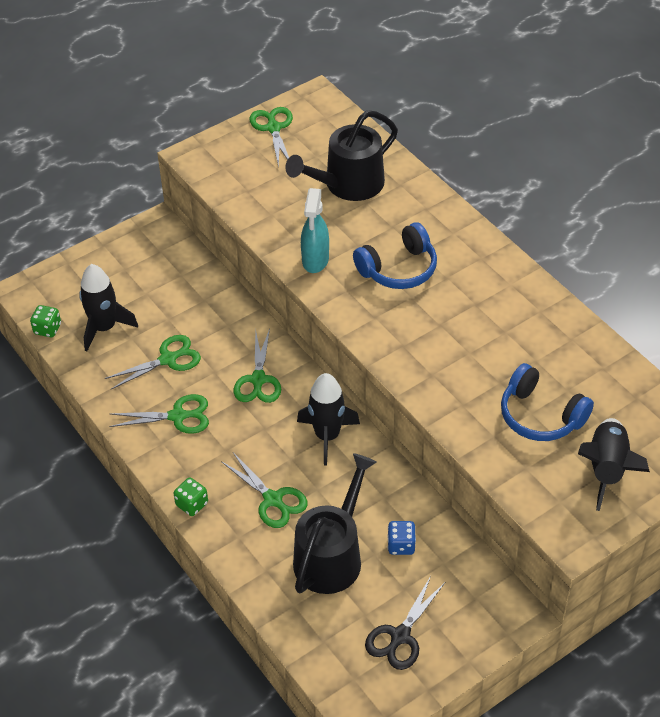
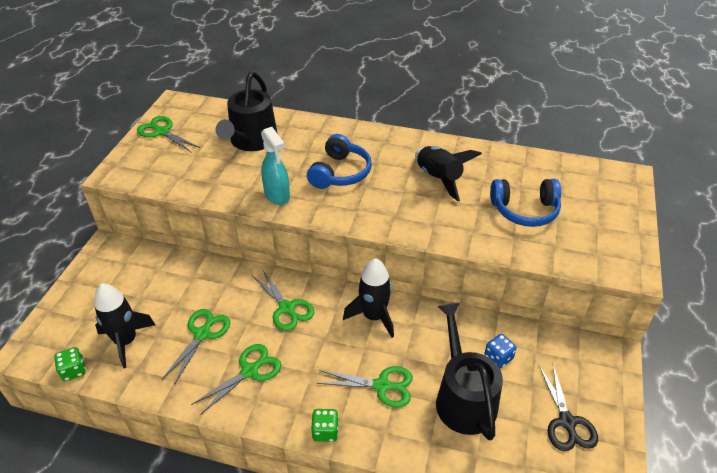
camera: 40 degrees left, 5 degrees down
(607, 469) = (597, 218): black rocket -> black rocket (439, 179)

